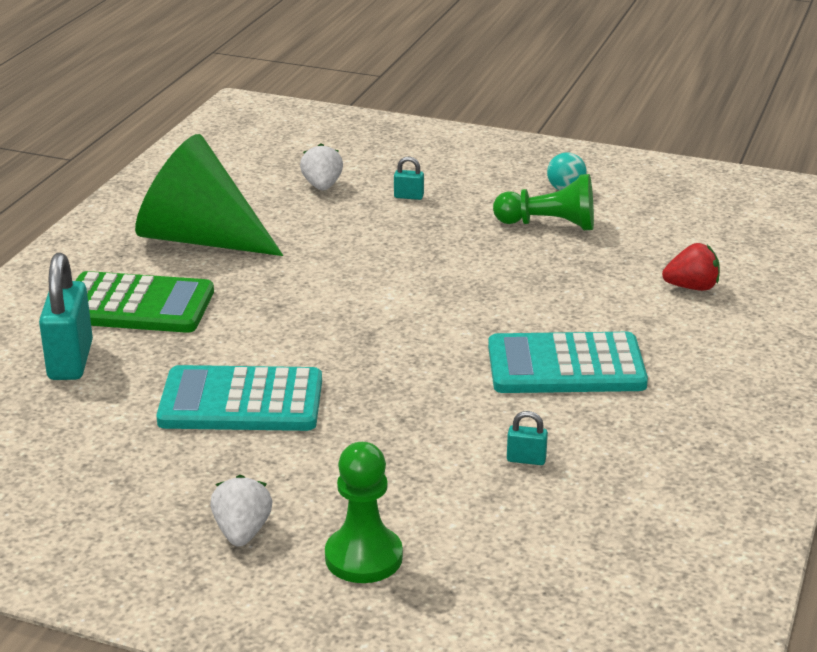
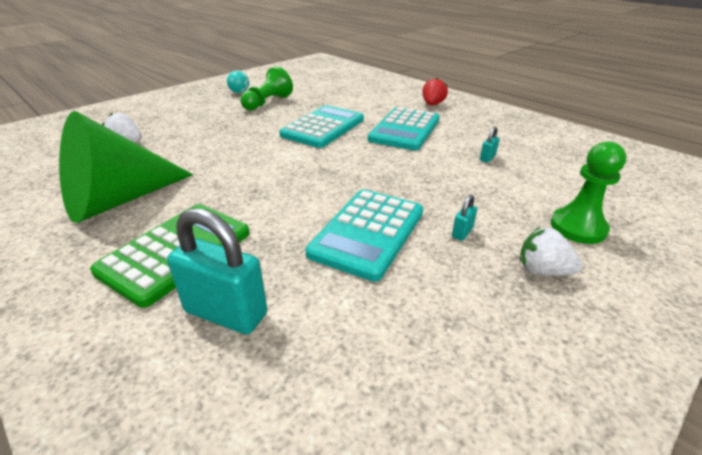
camera: 65 degrees left, 5 degrees up
(408, 196) = (184, 124): turquoise padlock -> turquoise padlock (462, 232)
(502, 296) = (323, 127): none -> turquoise calculator
(692, 287) = (360, 93): red strawberry -> red strawberry (432, 104)

